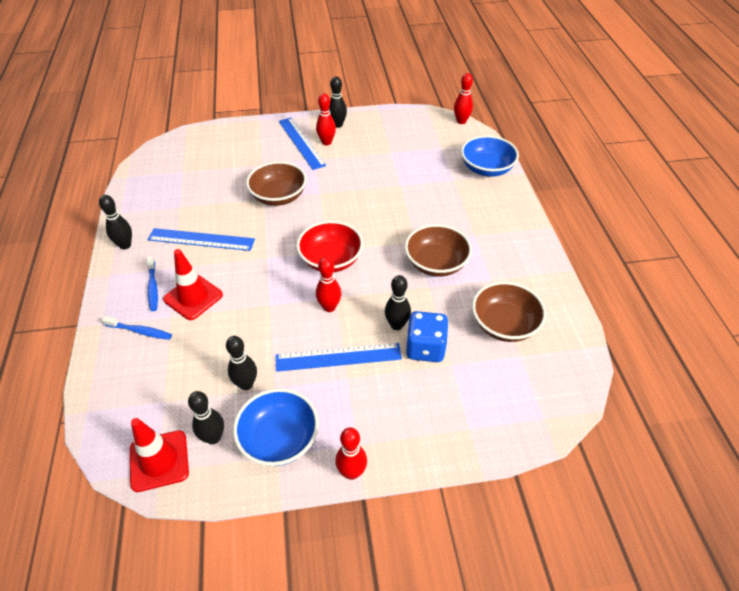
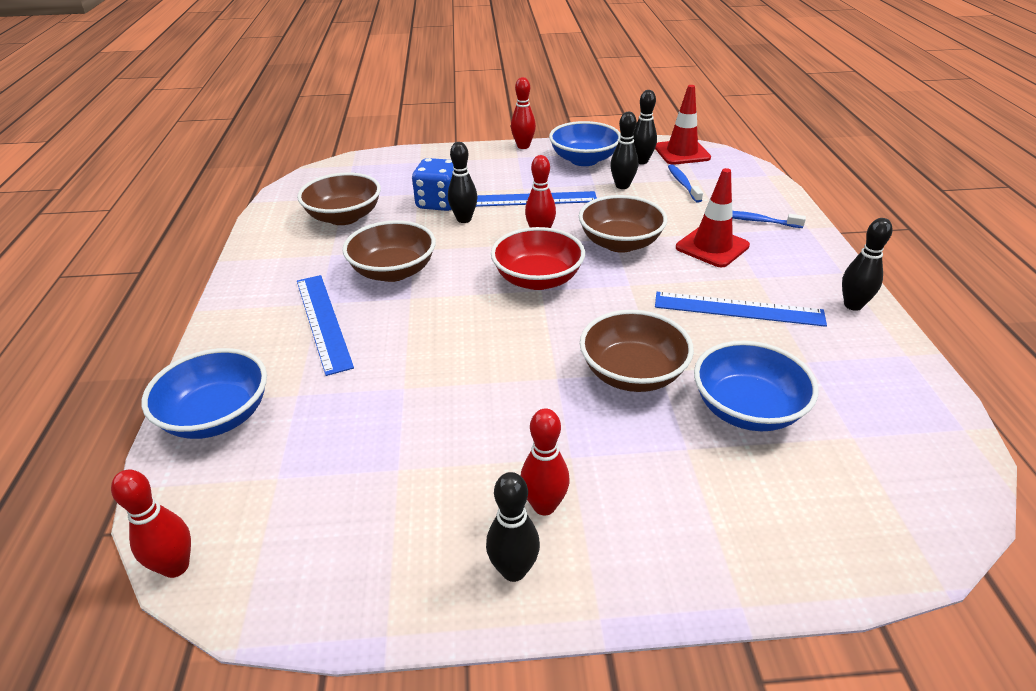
camera: 175 degrees left, 10 degrees down
(153, 287) = (771, 257): blue toothbrush -> blue toothbrush (683, 184)
(226, 181) = (747, 409): none -> blue bowl
(265, 299) = (620, 243): none -> brown bowl
(301, 143) = (607, 507): blue ruler -> blue ruler (323, 321)

